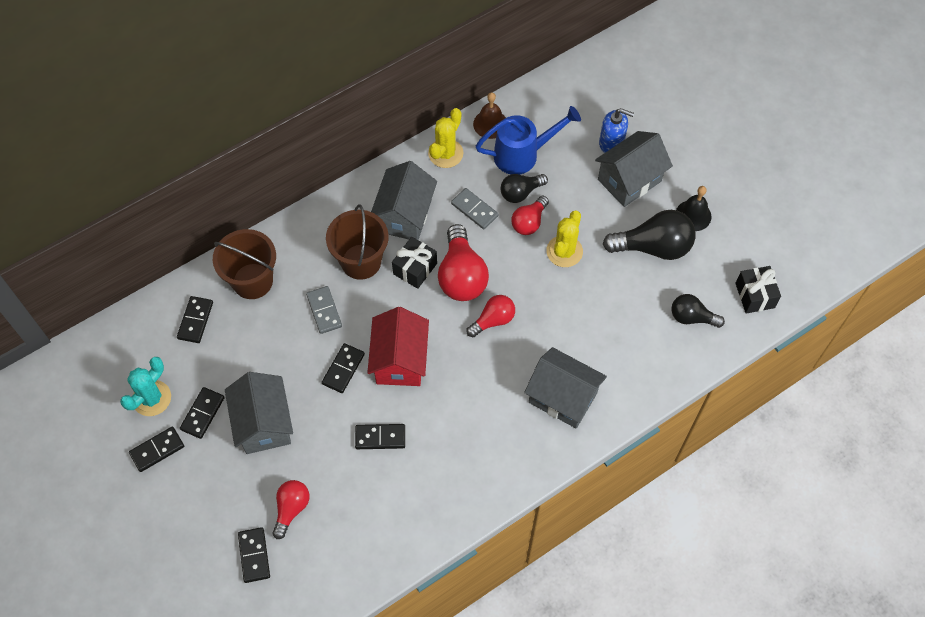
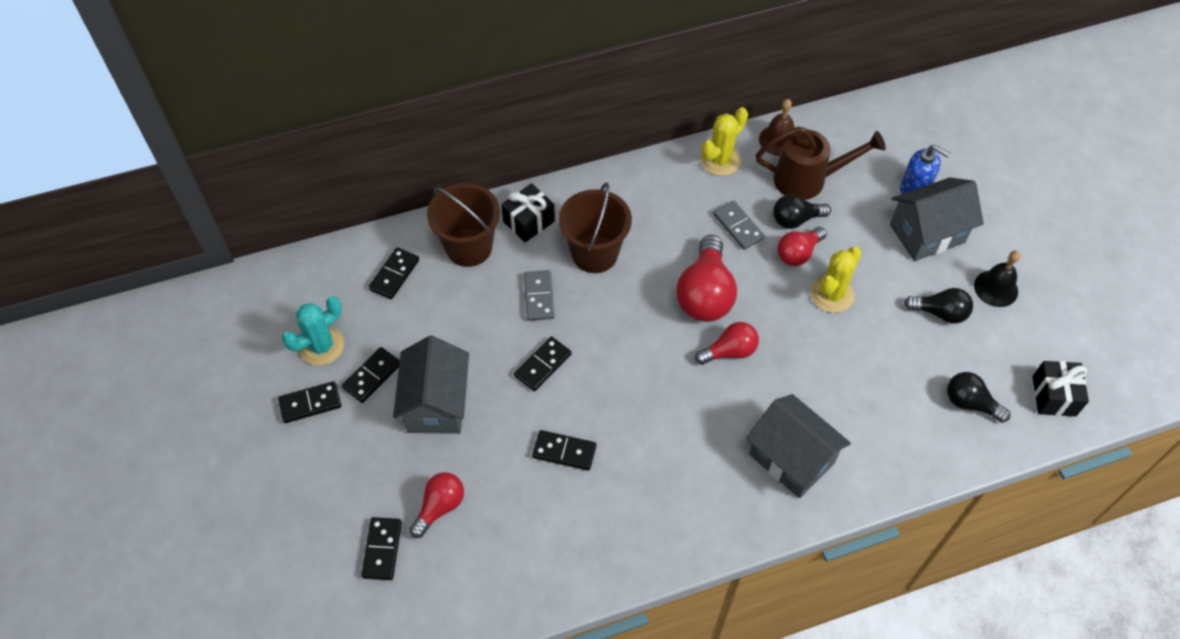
camera: 15 degrees right, 5 degrees down
(400, 360) = (610, 371): red house -> none
(405, 215) = (657, 215): grey house -> none
(415, 268) = (653, 274): black gift -> black gift (529, 221)
(522, 154) = (807, 179): blue watering can -> brown watering can
(653, 247) = (940, 313): black light bulb -> black light bulb, size x0.60

